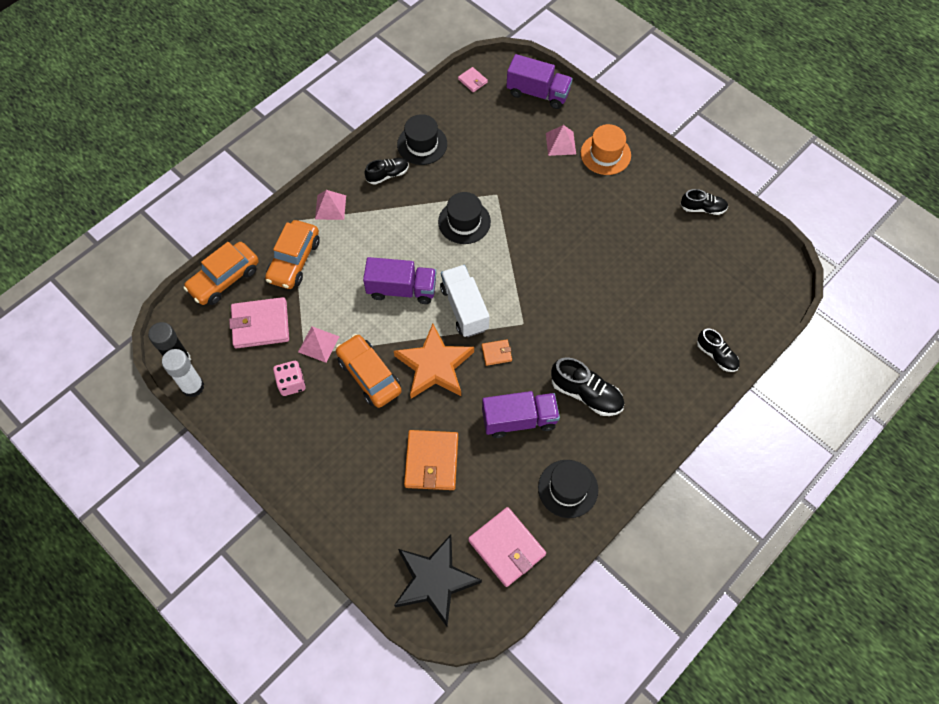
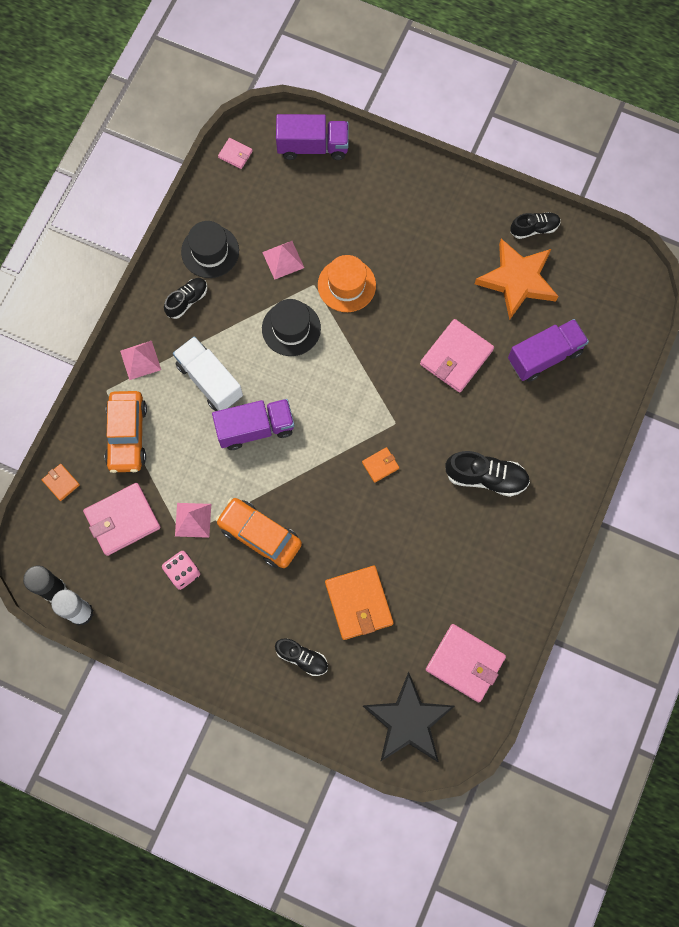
camera: 20 degrees left, 10 degrees up
(224, 279) = (61, 482): orange car -> orange wallet
(434, 366) = (322, 501): orange star -> orange star (517, 280)
(464, 308) = (329, 427): white truck -> white truck (209, 380)
(519, 420) = (429, 528): purple truck -> purple truck (544, 356)
(560, 143) = (359, 200): pink pyramid -> pink pyramid (283, 260)
(568, 488) = (502, 582): black hat -> none
(596, 288) = (456, 357): none -> pink wallet
(605, 154) = (412, 198): orange hat -> orange hat (346, 285)
(716, 355) = (600, 390): black shoe -> black shoe (302, 658)

